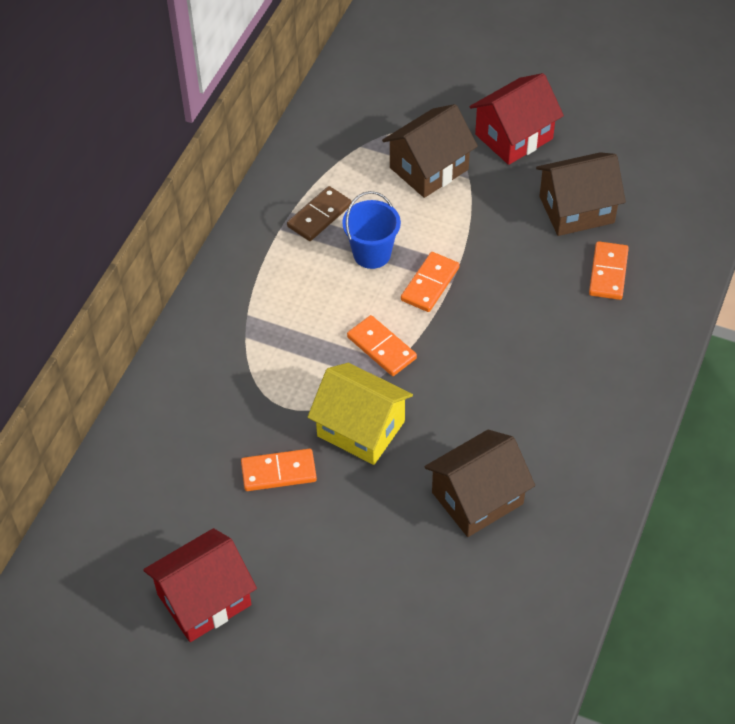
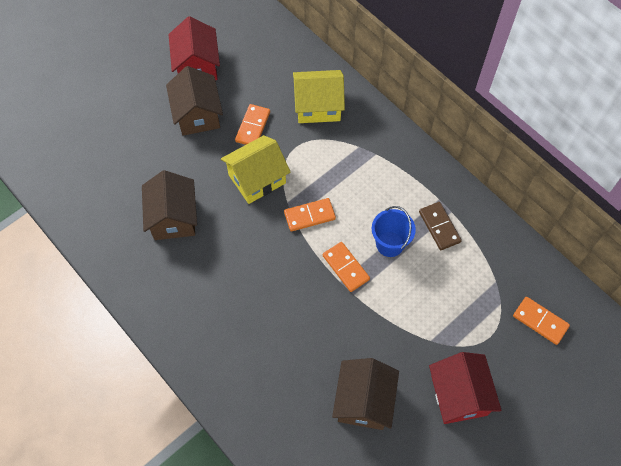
camera: 115 degrees right, 10 degrees up
(202, 408) = (318, 106): none -> yellow house
(429, 168) = (452, 317): brown house -> brown house (197, 115)
(608, 273) = (295, 390): orange domino -> orange domino (540, 321)

